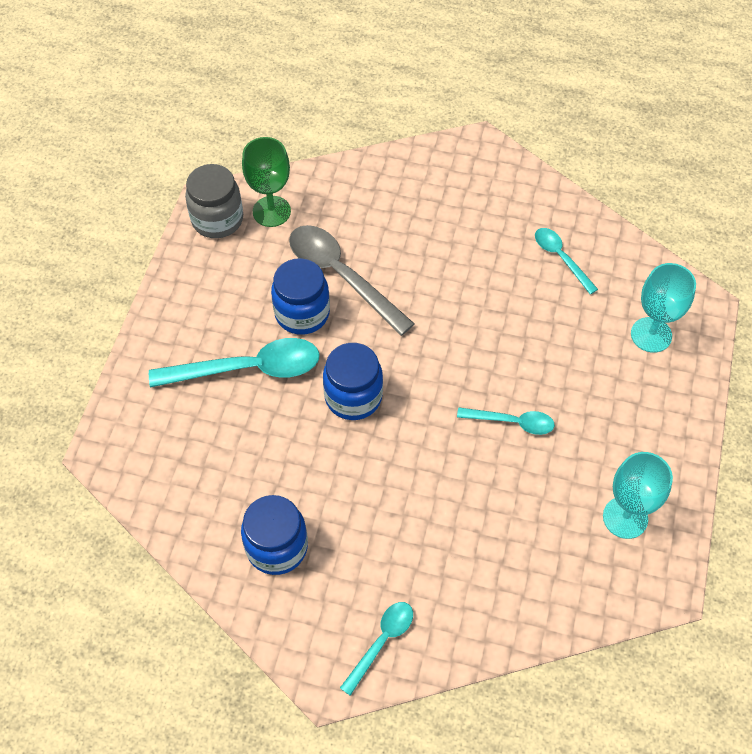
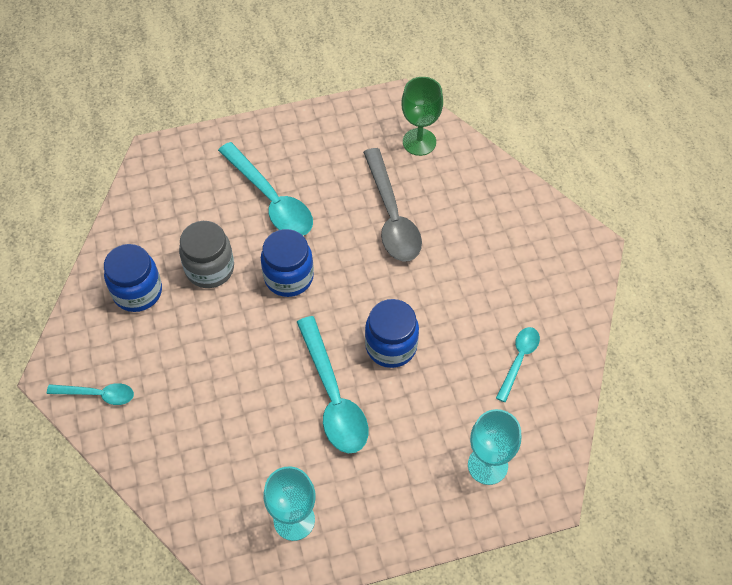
camera: 60 degrees right, 0 degrees up
(217, 219) = (387, 113): grey jar -> grey jar (210, 268)
(302, 313) = (340, 208): blue jar -> blue jar (391, 346)
(342, 276) = (392, 216): grey spoon -> grey spoon turned 150 degrees clockwise
(512, 422) = (333, 396): turquoise spoon -> turquoise spoon, size x1.80

